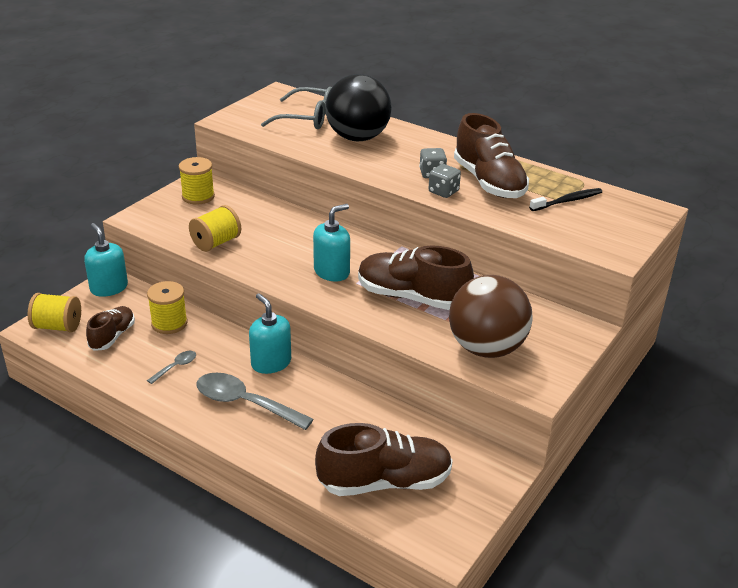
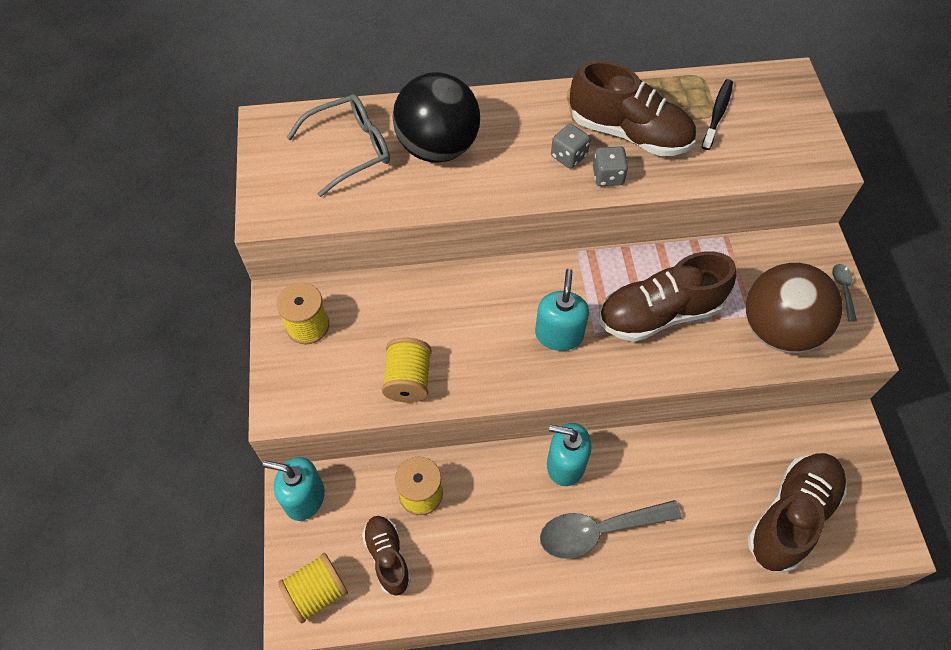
camera: 40 degrees left, 25 degrees up
(176, 367) = (491, 542): grey spoon -> grey spoon (843, 289)

